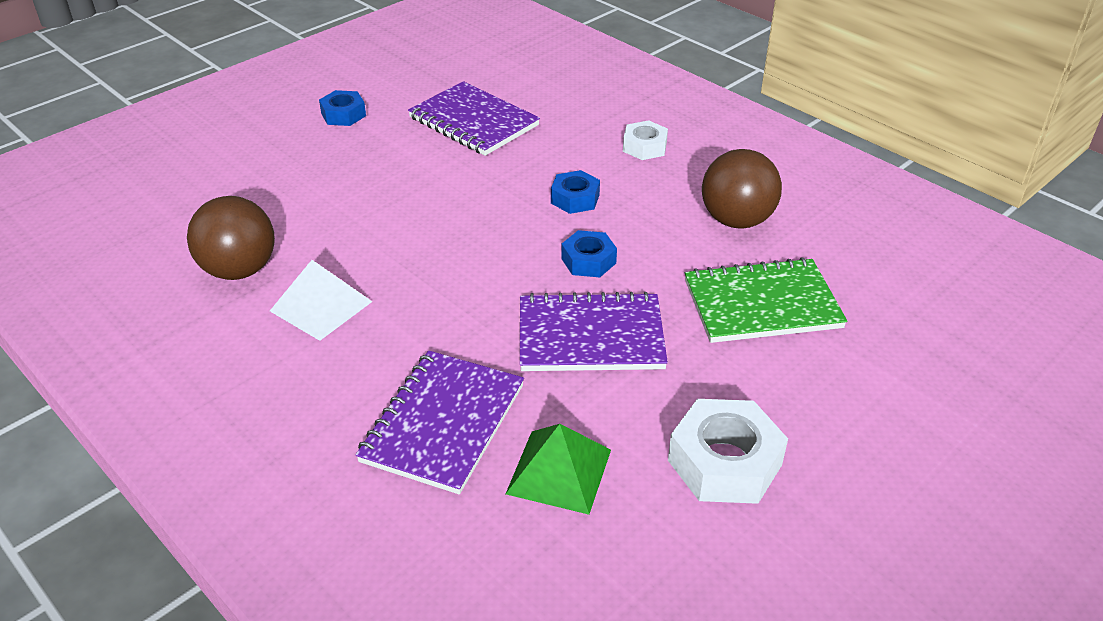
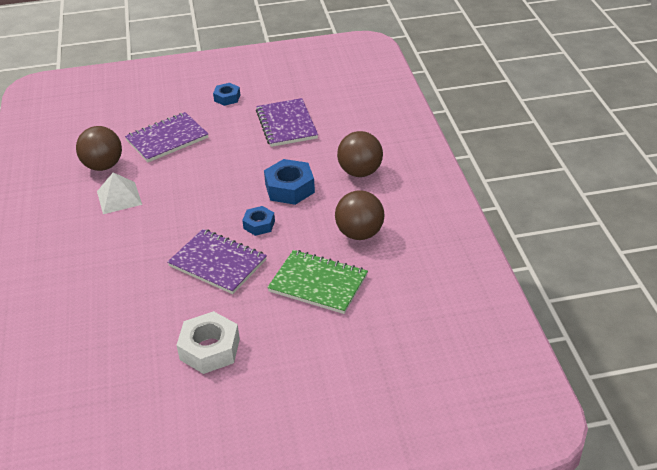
camera: 35 degrees right, 0 degrees up
(443, 423) = (113, 274): purple notebook -> purple notebook (167, 139)
(559, 471) = (137, 318): green pyramid -> none
(575, 199) = (290, 188): blue nut -> blue nut, size x1.67
(644, 147) = (360, 172): white nut -> brown ball

